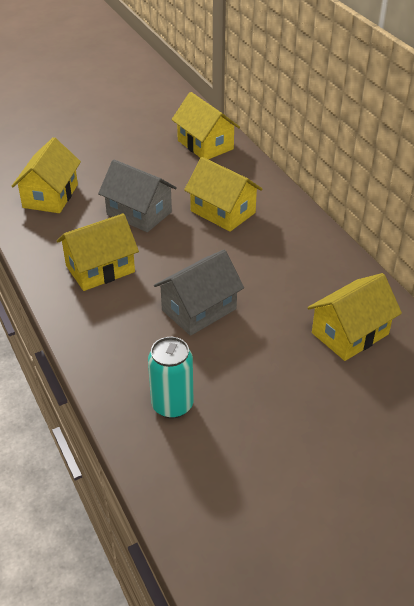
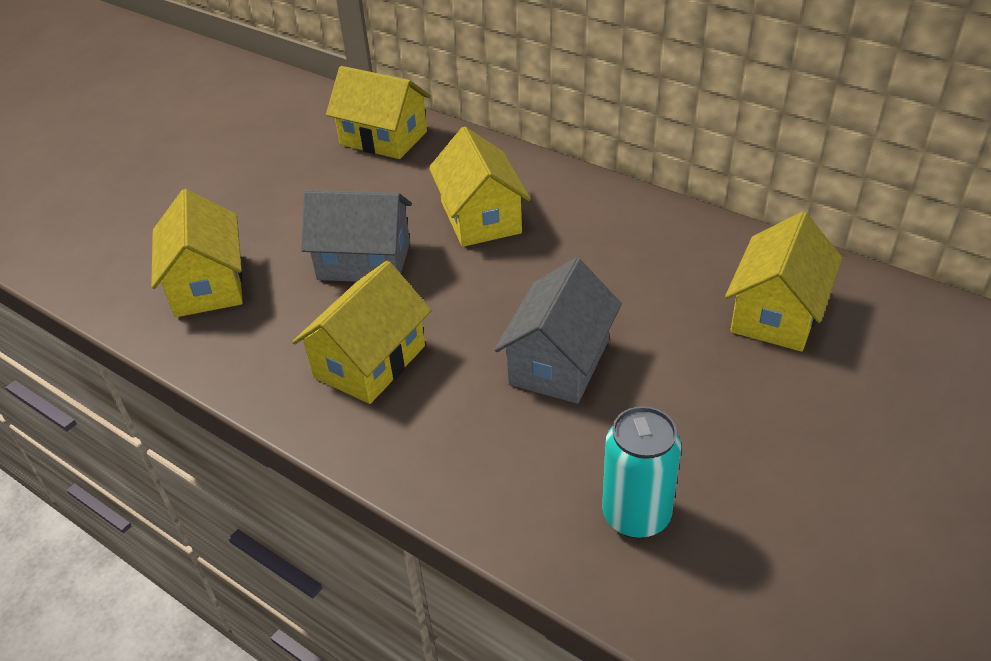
camera: 25 degrees left, 0 degrees up
(223, 212) = (481, 217): yellow house -> yellow house turned 60 degrees clockwise

